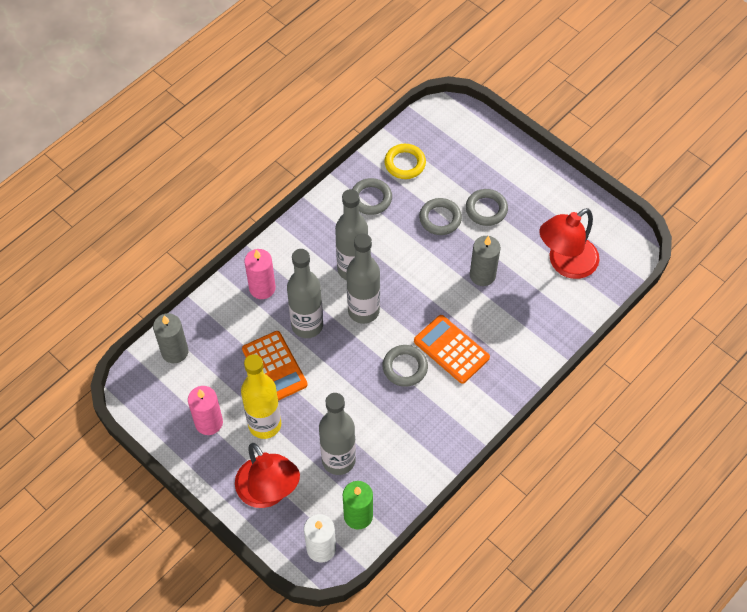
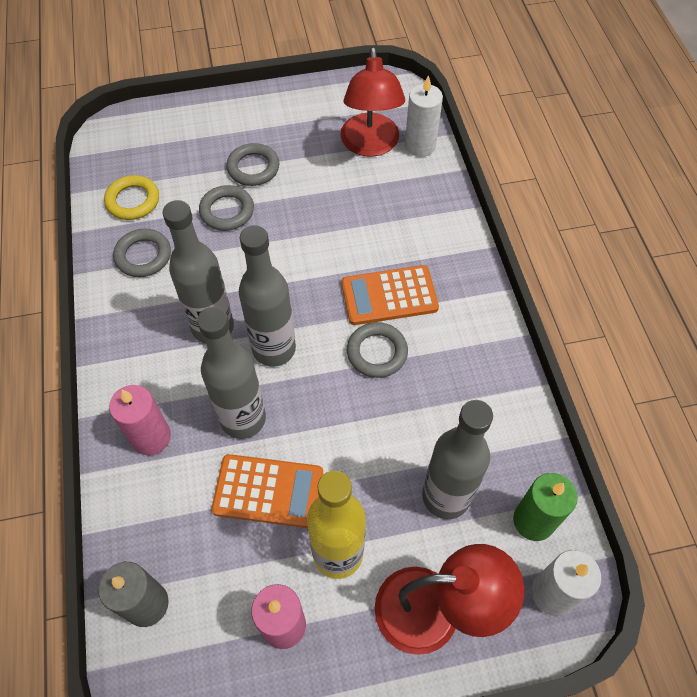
camera: 55 degrees left, 0 degrees up
(482, 275) = (325, 216): grey candle -> none
(592, 293) = (420, 145): none -> white candle

